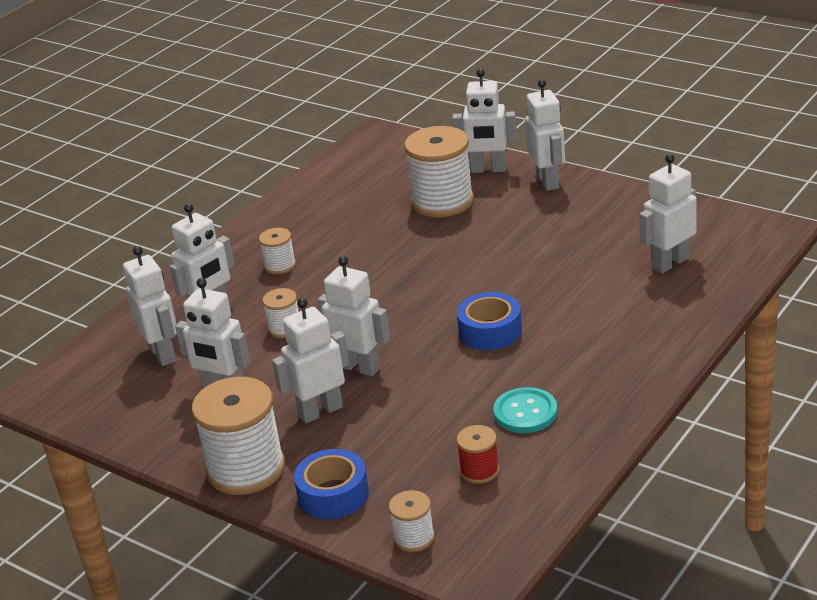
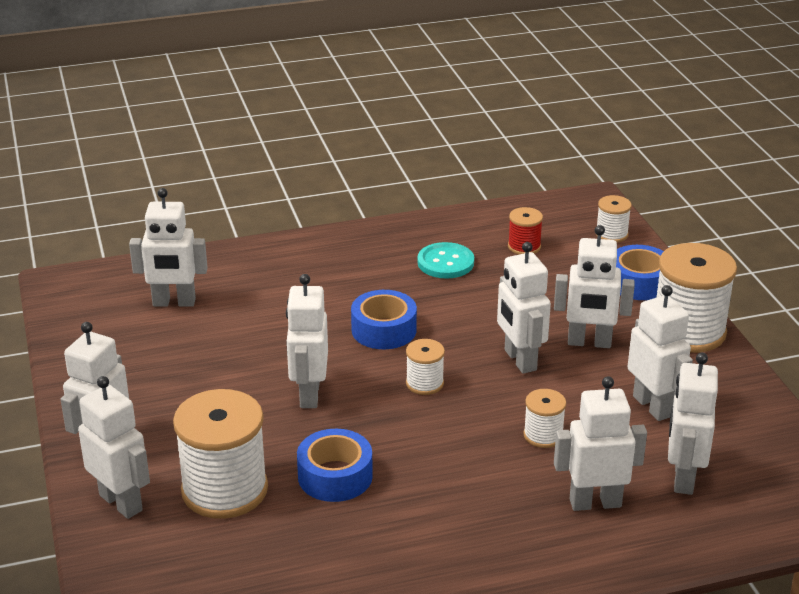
camera: 145 degrees left, 0 degrees up
(280, 265) = (474, 515): white spool -> white spool (424, 383)
(389, 239) = (335, 476): none -> blue tape
(474, 266) = (309, 394): none -> white robot

